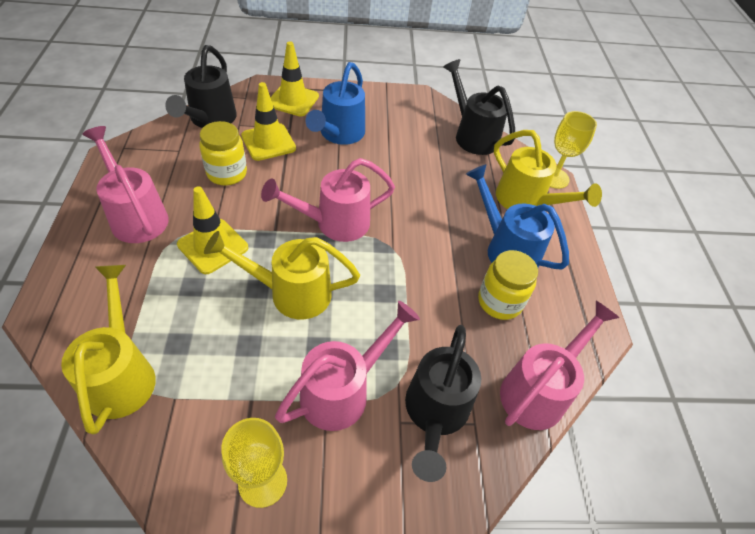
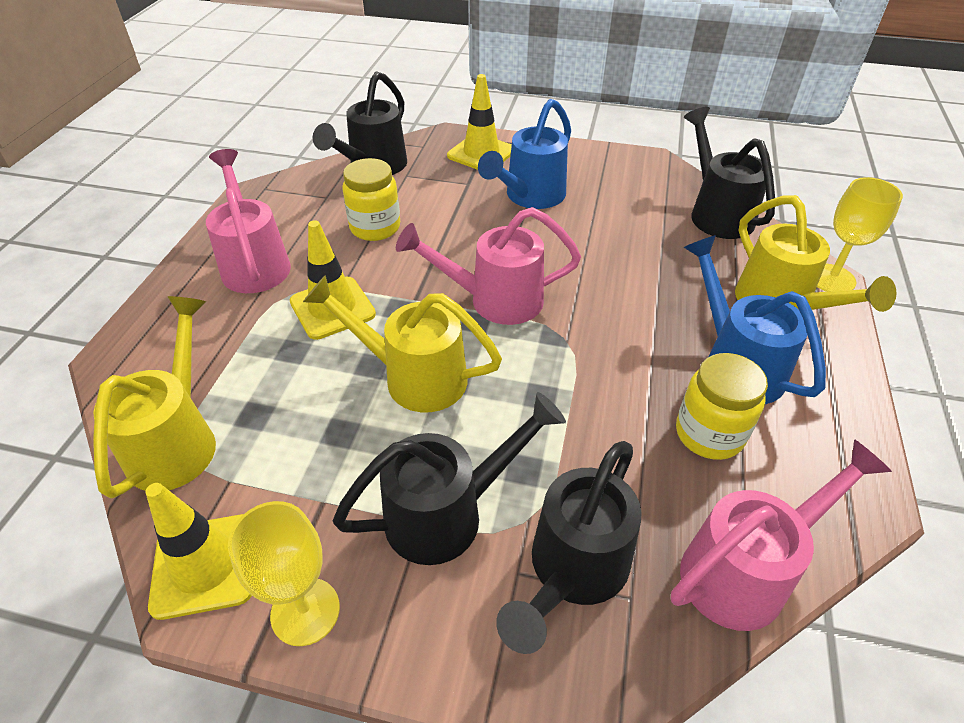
camera: 20 degrees right, 5 degrees down
(268, 142) = (436, 197): yellow traffic cone -> yellow traffic cone (205, 565)
(342, 391) = (447, 514): pink watering can -> black watering can

